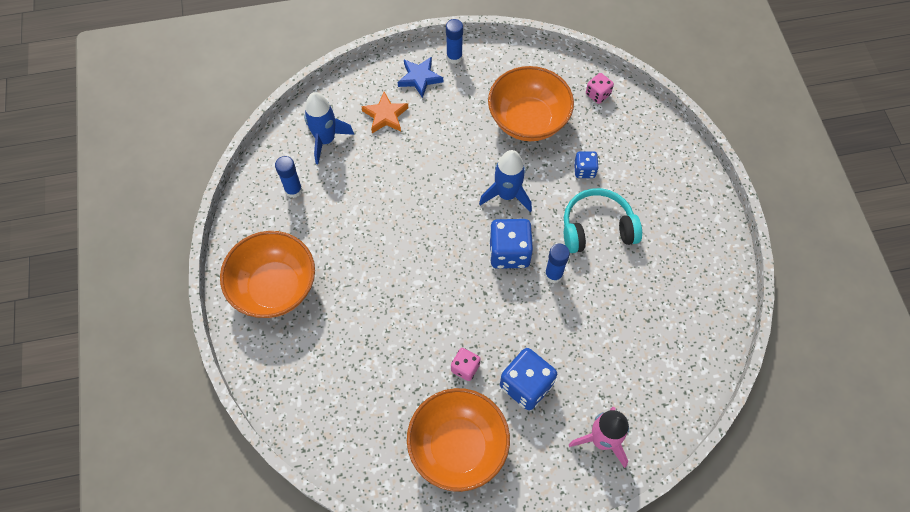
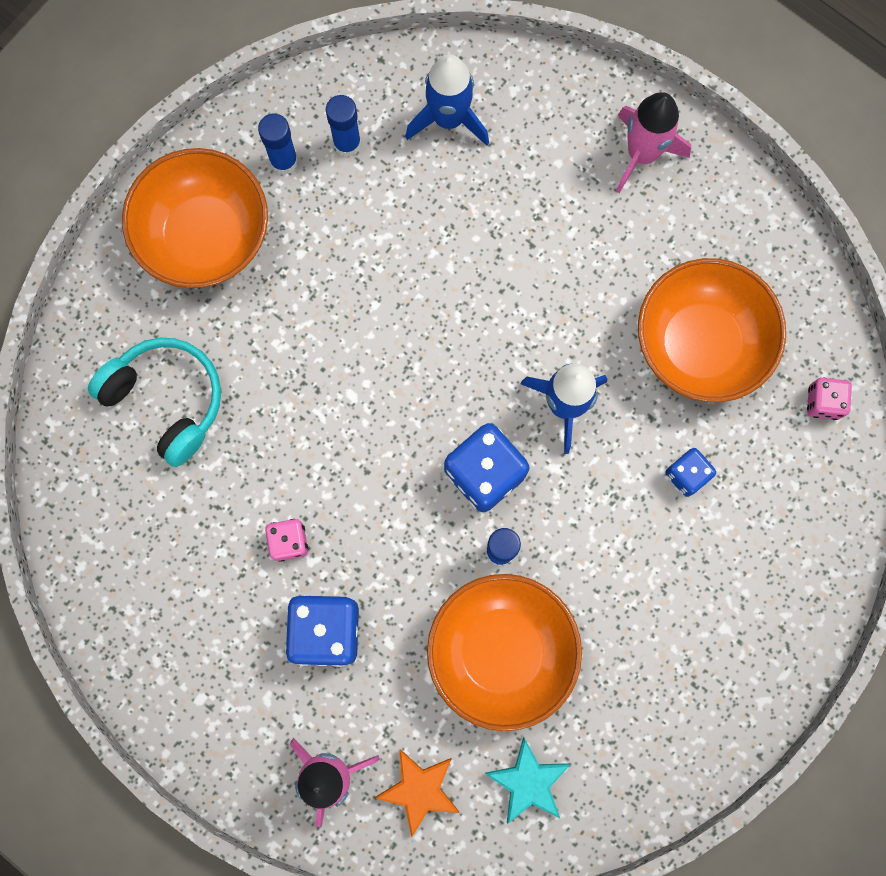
camera: 50 degrees right, 15 degrees up
(385, 115) = (547, 160): orange star -> orange star (419, 789)
(419, 78) = (642, 154): blue star -> pink rocket
(454, 57) = (714, 170): blue glue stick -> blue glue stick (284, 161)
(458, 447) = (187, 611): orange bowl -> orange bowl (501, 651)
(597, 228) = (613, 556): turquoise headphones -> turquoise headphones (166, 400)
(678, 348) = (528, 782): none -> turquoise star

